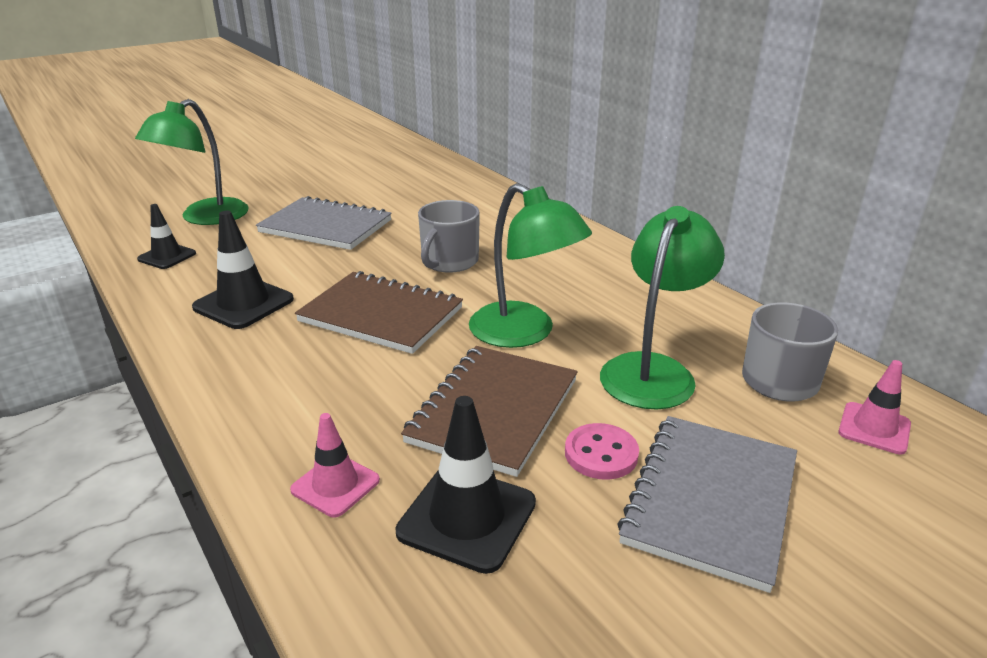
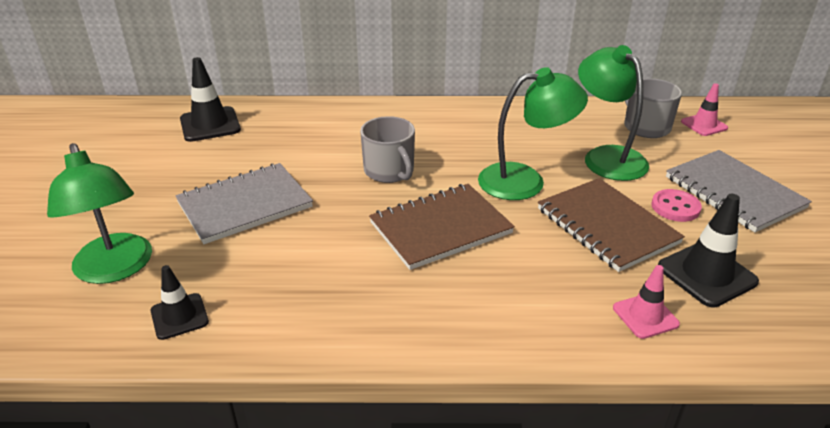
camera: 55 degrees left, 5 degrees up
(243, 303) = (344, 291): black traffic cone -> black traffic cone (210, 124)

